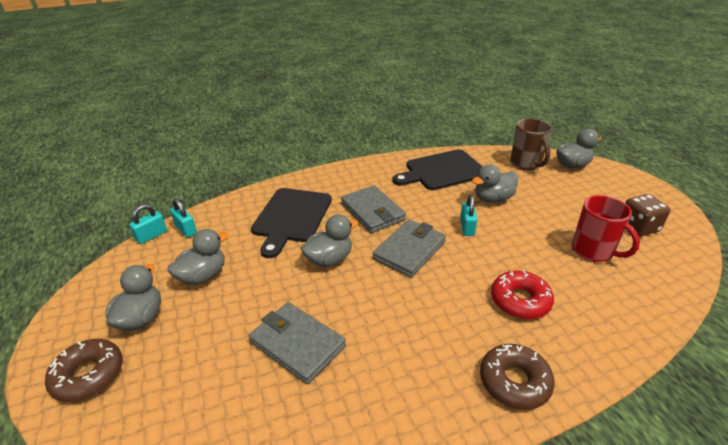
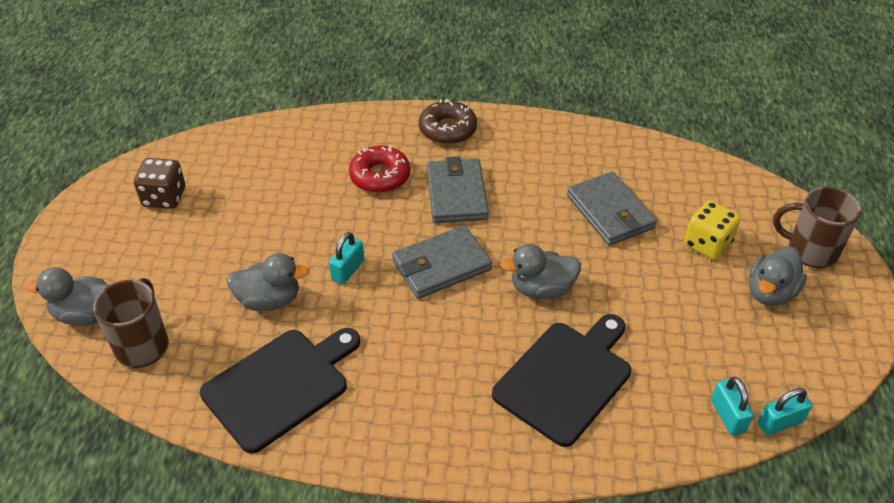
camera: 155 degrees left, 10 degrees up
(89, 375) = (810, 251): brown donut -> brown mug
(197, 345) = (707, 244): none -> yellow dice
(203, 276) = (701, 322): grey duck -> none
(372, 212) = (446, 343): grey wallet -> grey wallet (456, 194)
(442, 171) = (280, 386): black cutting board -> black cutting board turned 45 degrees counterclockwise
(593, 251) = (251, 191): red mug -> none

